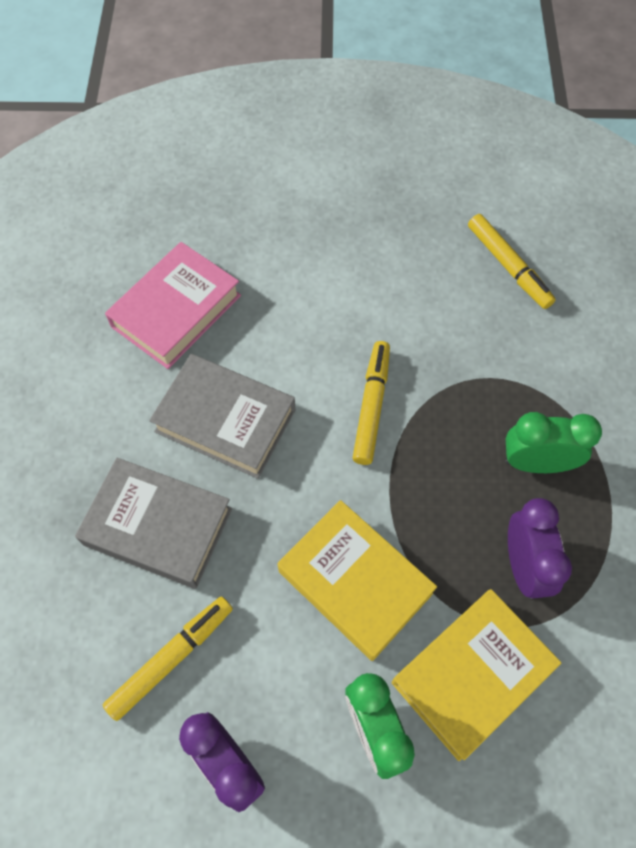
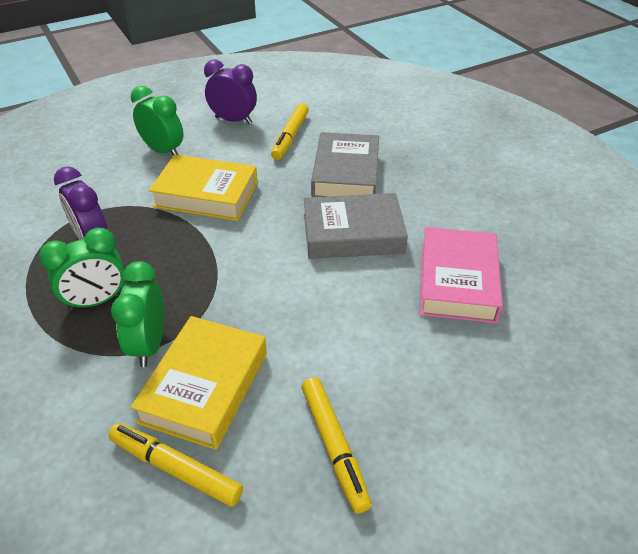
camera: 150 degrees right, 20 degrees down
(158, 526) = (346, 174): grey book -> grey book turned 75 degrees counterclockwise
(371, 406) = (251, 284): yellow marker -> yellow marker (334, 446)
(472, 674) = (114, 185): yellow book -> yellow book (205, 387)
(497, 383) = (149, 344): none -> green clock

